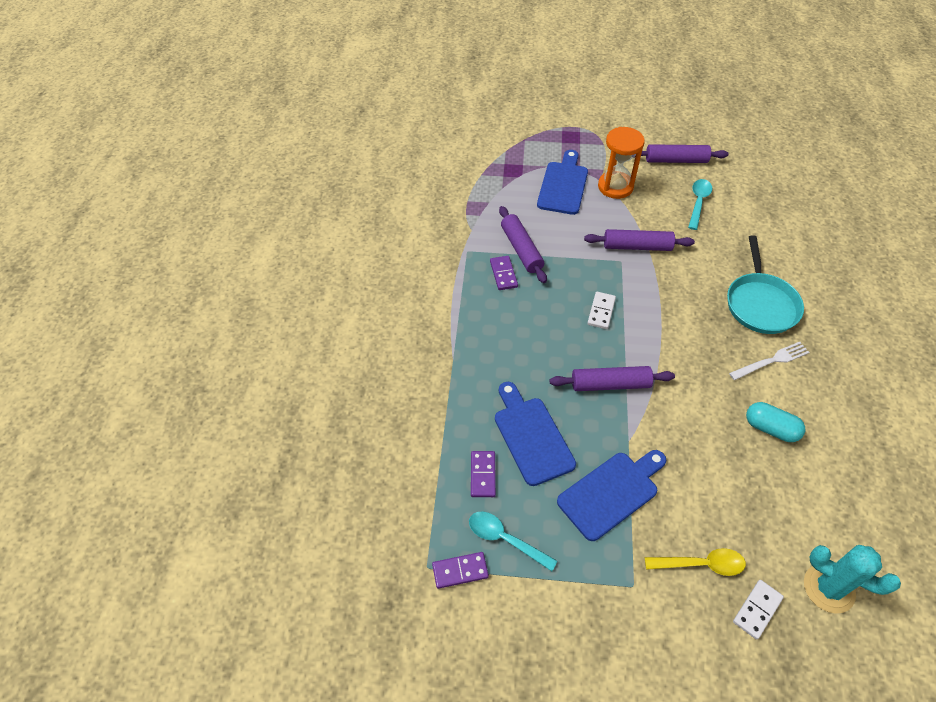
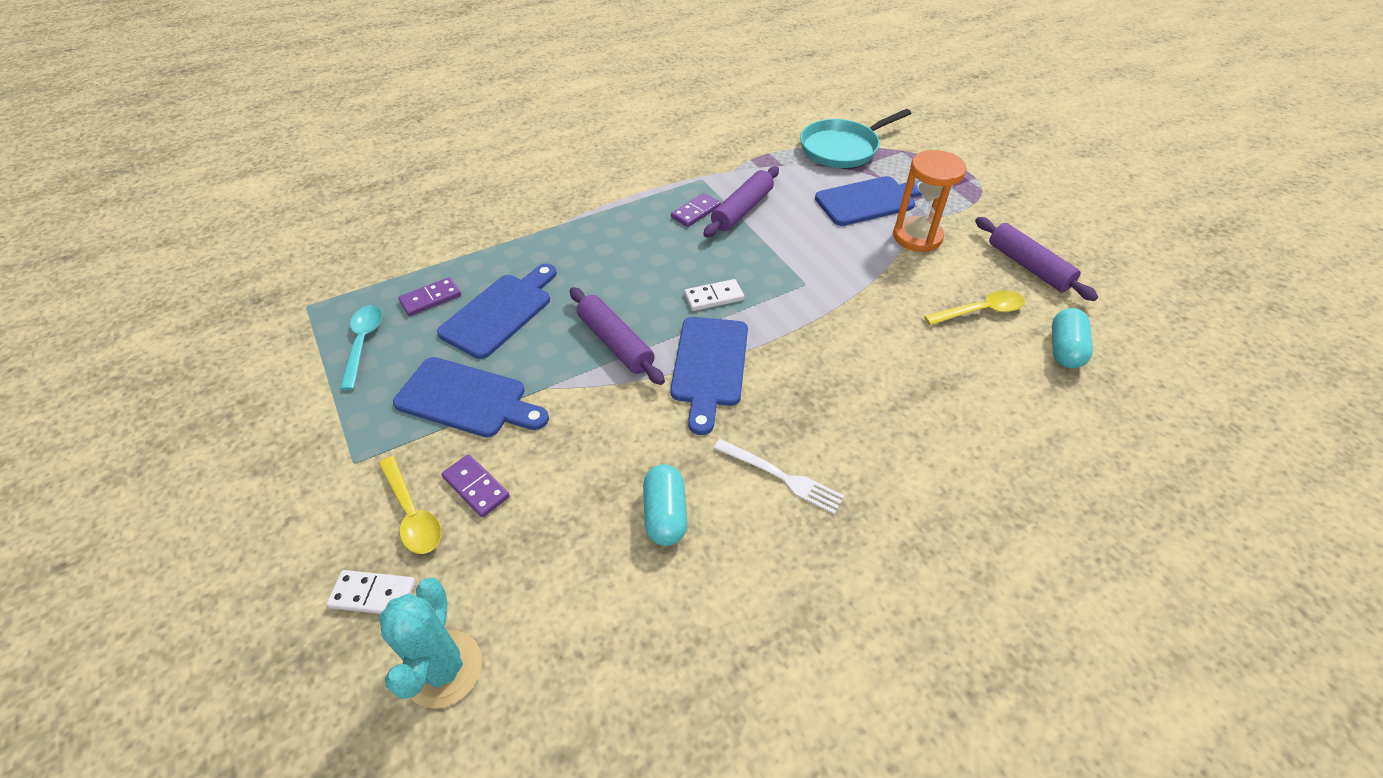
camera: 55 degrees right, 5 degrees down
(460, 571) = (312, 328): purple domino -> purple domino (476, 487)
(637, 246) = (843, 288): purple rolling pin -> none
(663, 347) = (709, 366): none -> blue cutting board
(698, 203) = (980, 311): turquoise spoon -> yellow spoon
(748, 191) = (1064, 349): none -> turquoise capsule
(760, 304) = (871, 432): turquoise pan -> turquoise pan (842, 148)

